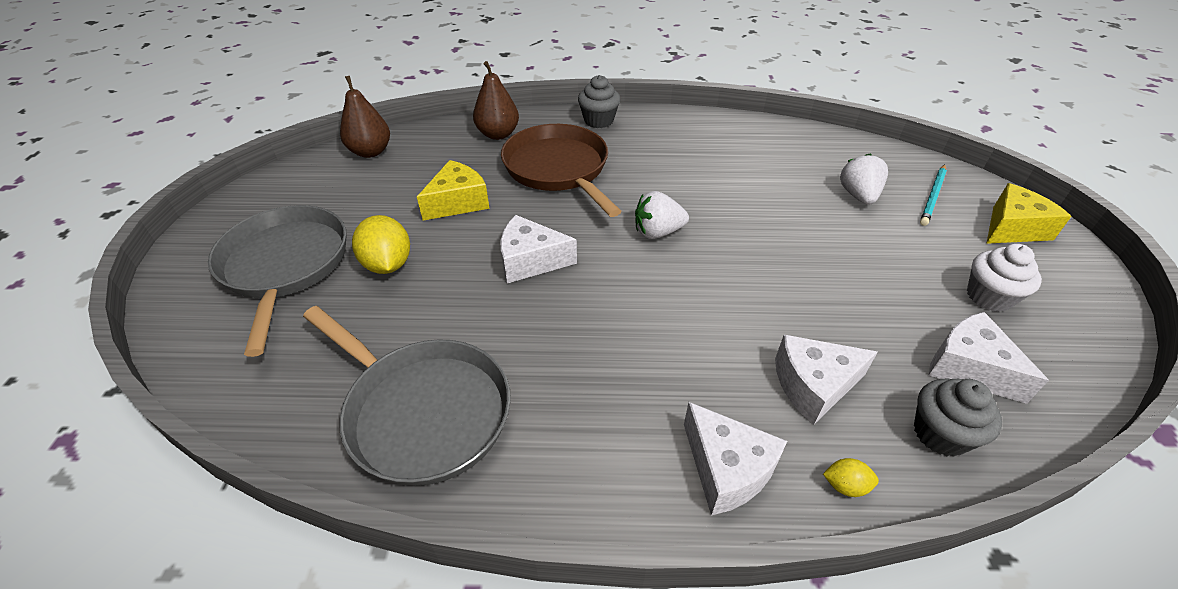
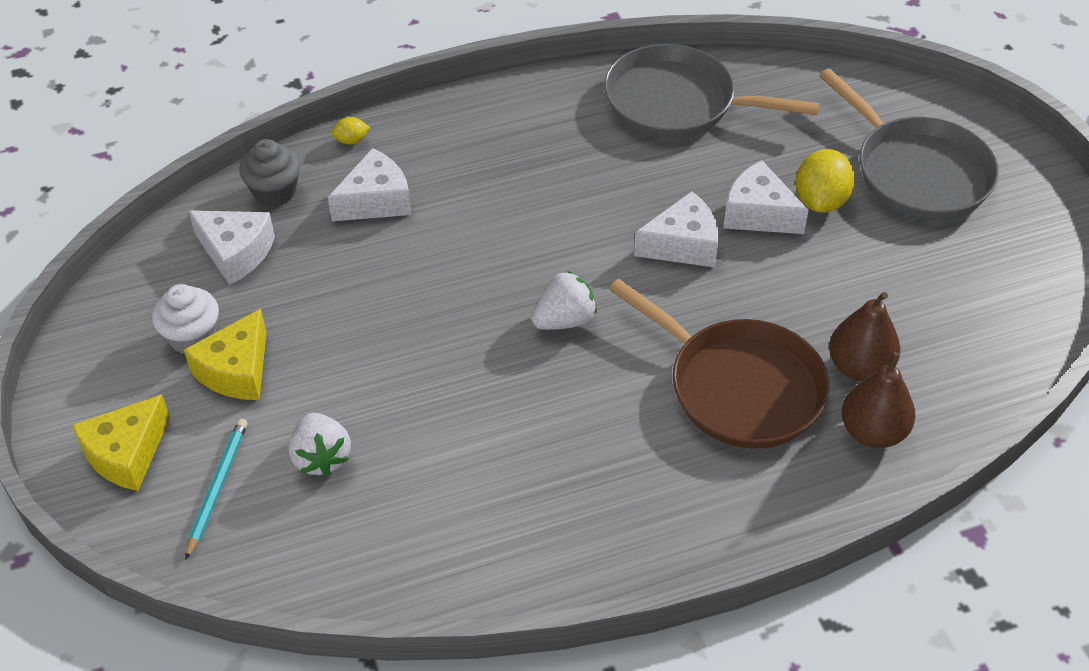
camera: 160 degrees right, 5 degrees up
(370, 152) = (1009, 342): brown pear -> brown pear (859, 367)
(388, 264) = (821, 201): yellow lemon -> yellow lemon turned 60 degrees clockwise
(458, 202) = (821, 295): yellow cheese -> yellow cheese (236, 371)
(598, 121) = (744, 515): grey cupcake -> none
(727, 469) = (437, 128): white cheese -> white cheese (758, 213)

